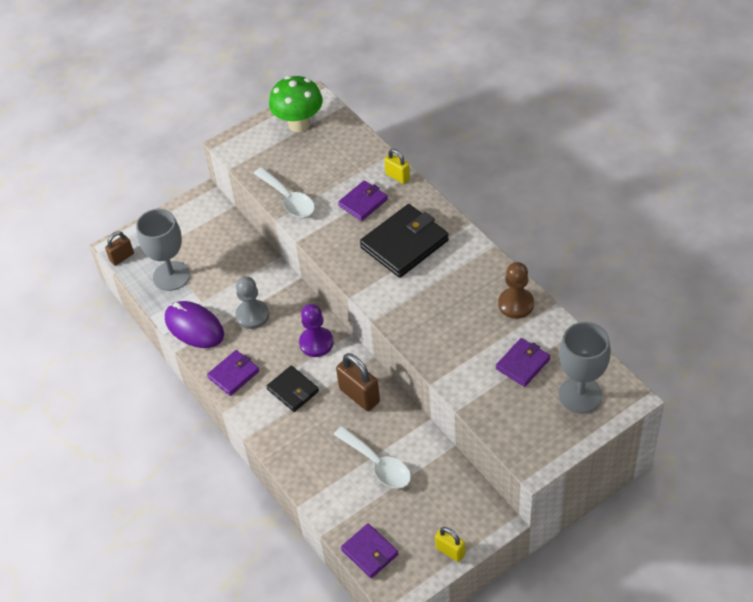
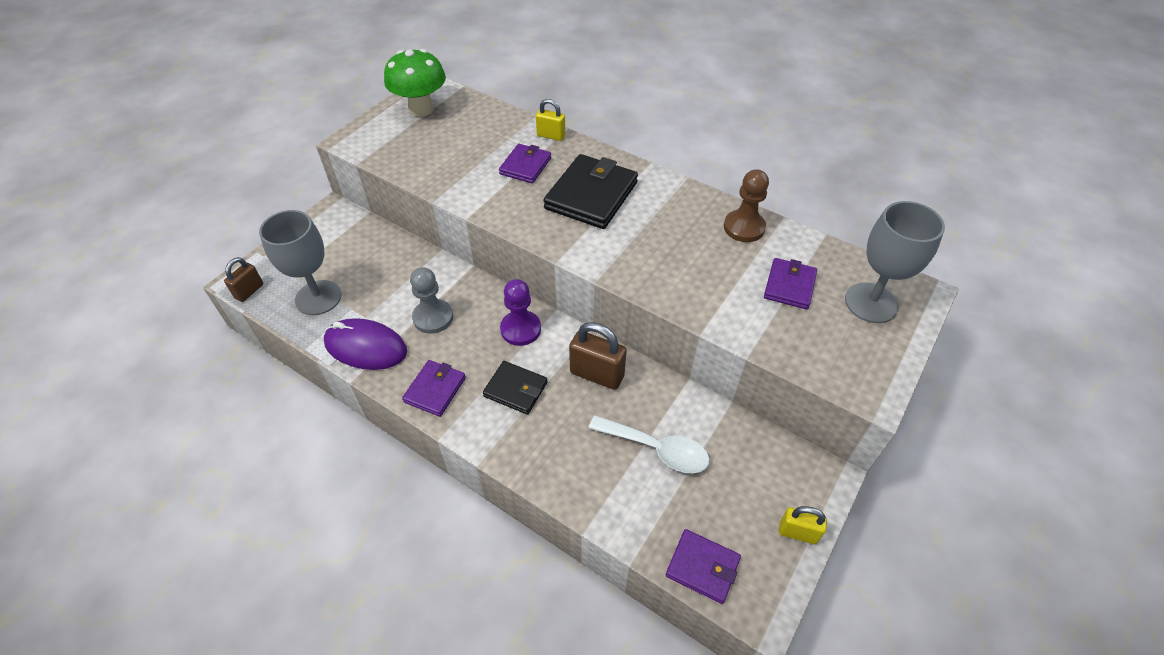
camera: 25 degrees left, 0 degrees up
(288, 199) = (439, 179): white spoon -> none

